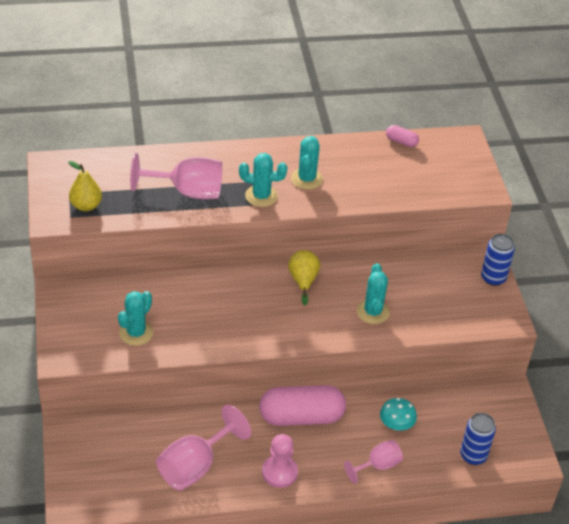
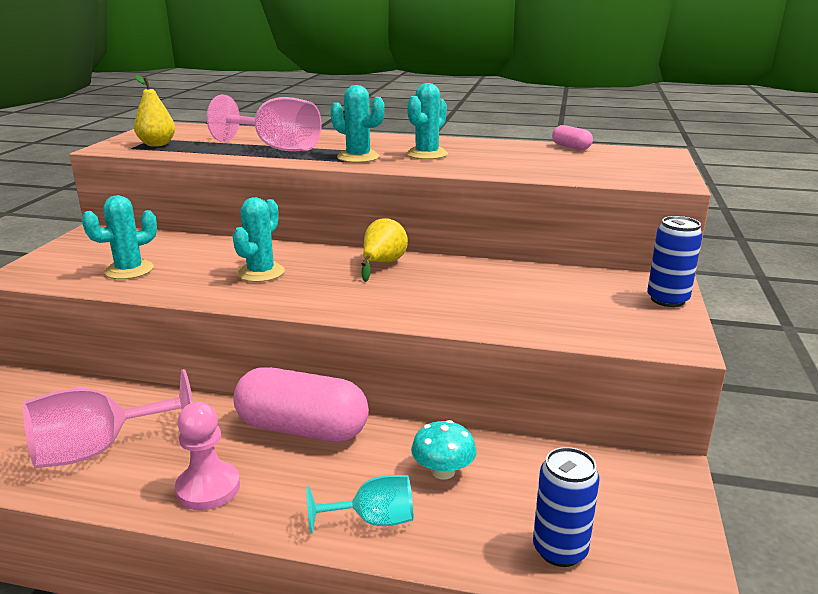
camera: 25 degrees right, 20 degrees down
(373, 312) = (456, 301): turquoise cactus -> turquoise cactus (261, 273)
(378, 466) = (373, 520): pink goblet -> turquoise goblet

